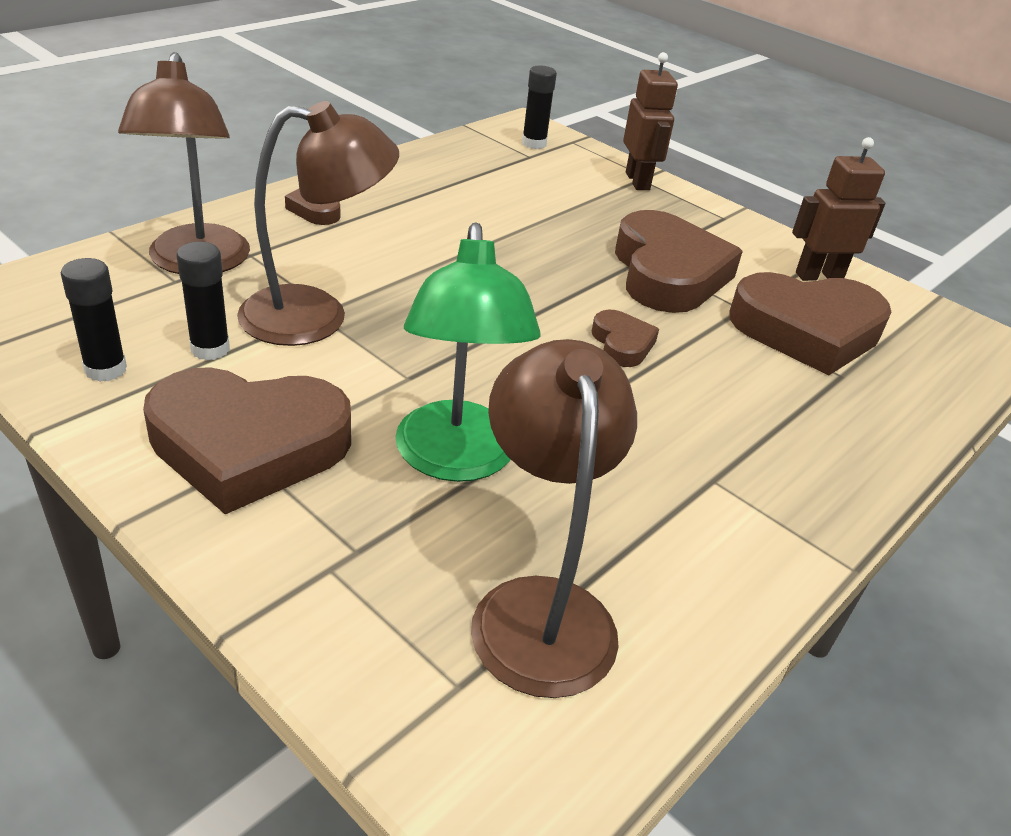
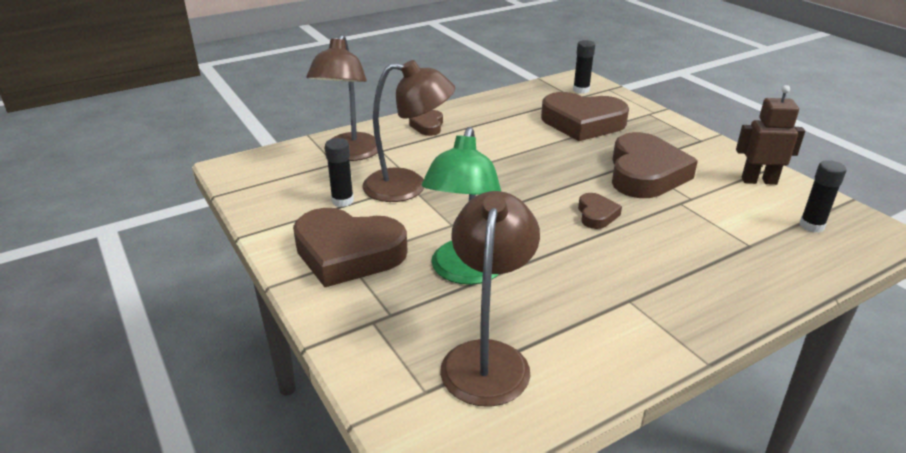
camera: 20 degrees right, 5 degrees down
(105, 369) = (284, 207): black glue stick -> black glue stick (811, 226)
(638, 181) = (646, 115): brown robot -> none
(807, 331) = (734, 215): brown heart -> brown heart (582, 123)

